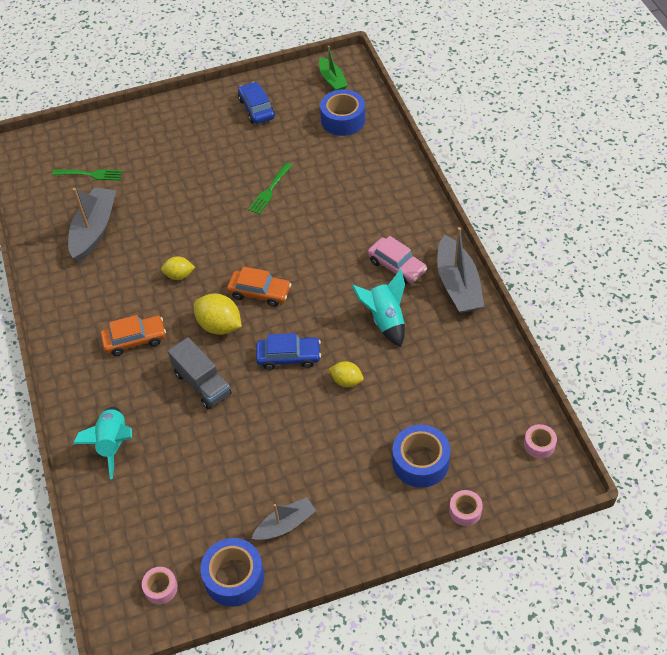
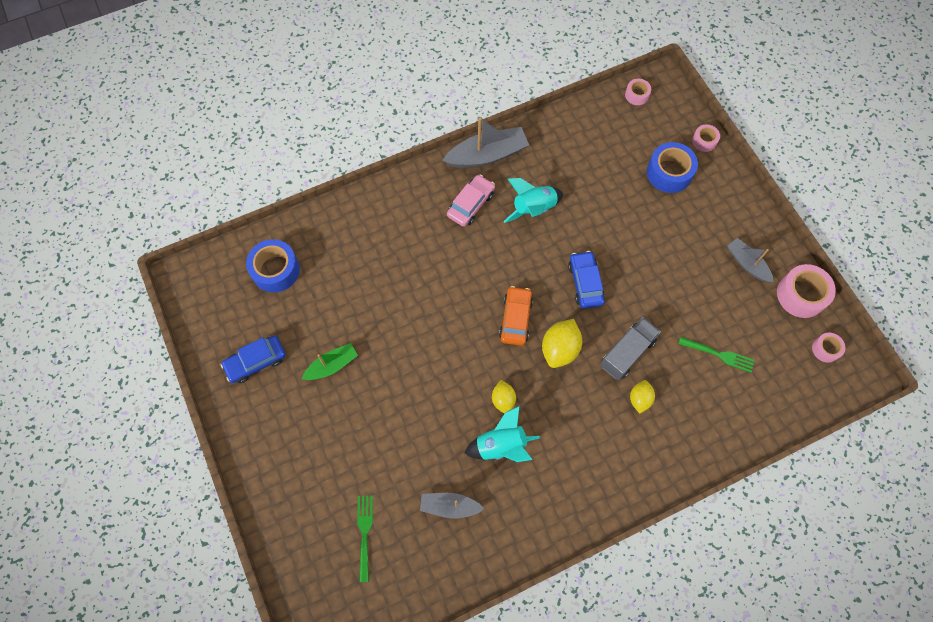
camera: 100 degrees left, 15 degrees up
(94, 230) = (449, 506): grey boat -> grey boat, size x0.61
(113, 444) = (705, 420): turquoise rocket -> turquoise rocket (501, 445)
(135, 340) = (588, 427): orange car -> none
(234, 577) = (801, 295): blue tape -> pink tape
(269, 190) = (381, 329): green fork -> green fork (719, 355)
(332, 80) = (211, 287): green boat -> green boat (332, 365)
(346, 381) = (603, 233): yellow lemon -> yellow lemon (639, 399)

